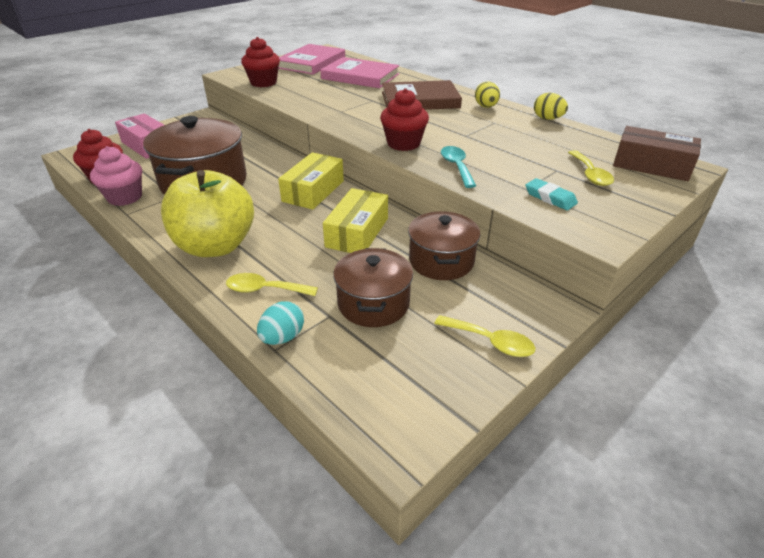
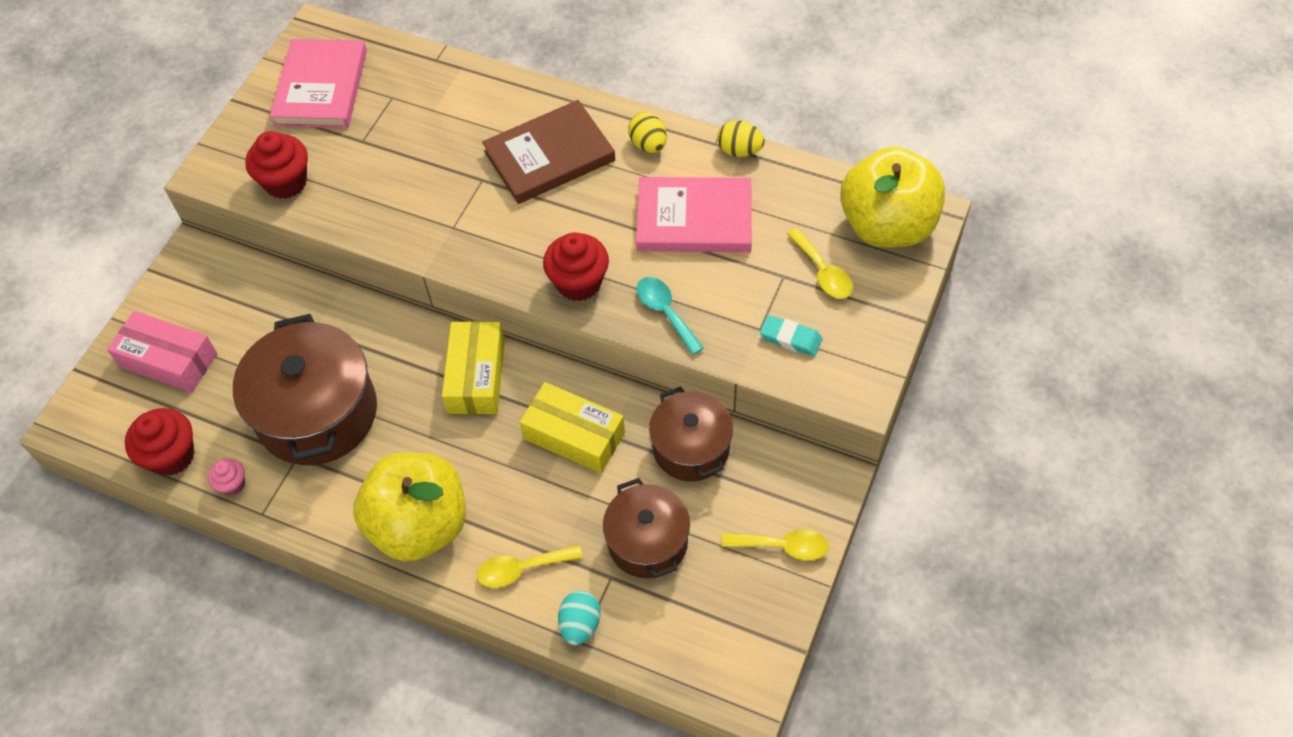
camera: 20 degrees left, 20 degrees up
(125, 197) = (232, 484): pink cupcake -> pink cupcake, size x0.55
(357, 232) = (574, 435): yellow box -> yellow box turned 60 degrees counterclockwise
(360, 76) = (426, 110): pink book -> pink book (694, 219)
(651, 165) = (887, 226): brown box -> yellow apple

